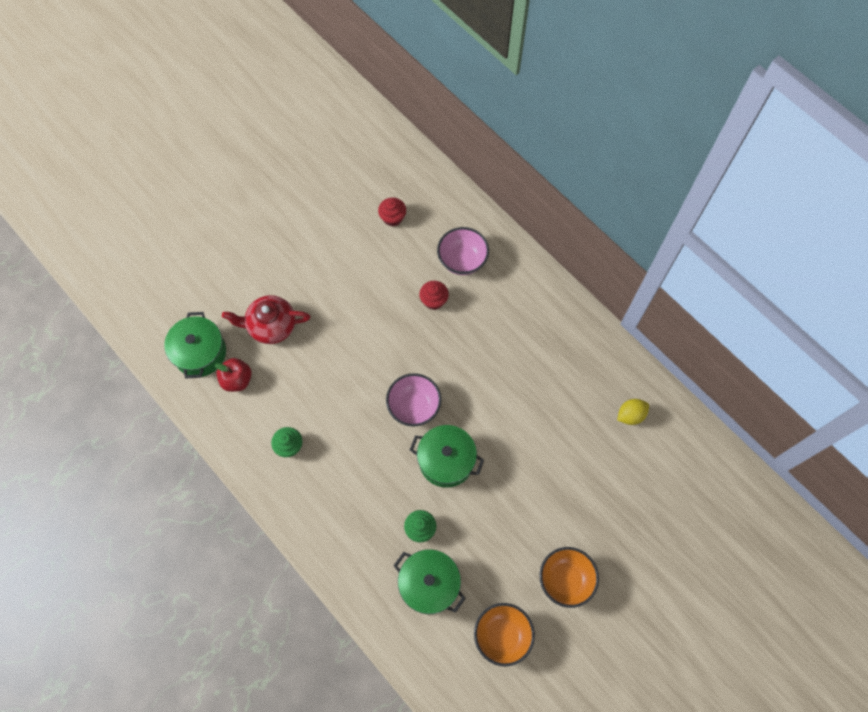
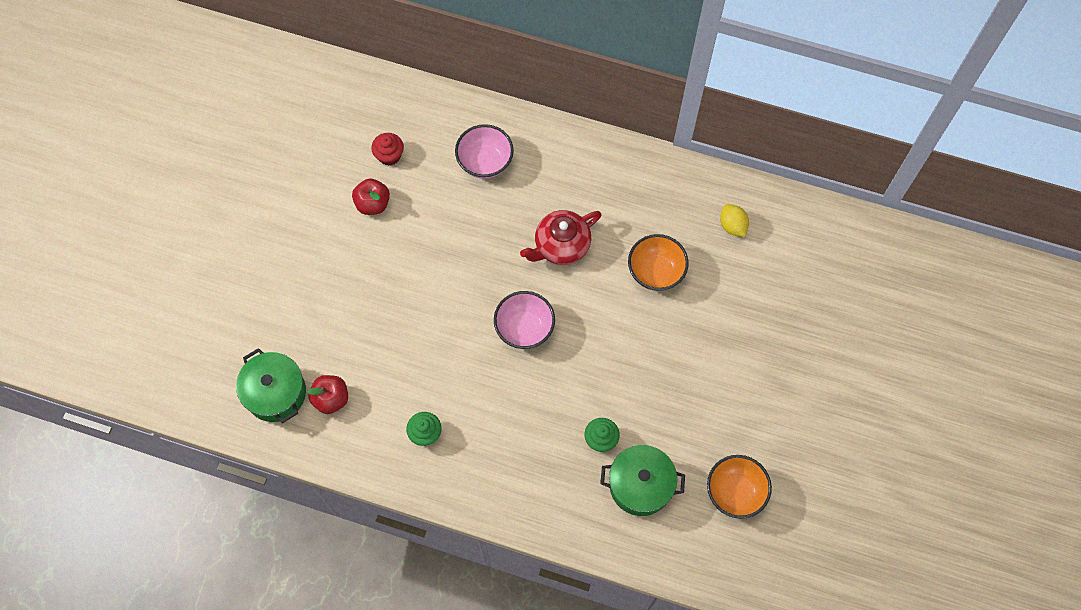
camera: 30 degrees left, 0 degrees up
(271, 326) = (332, 327): red teapot -> red teapot (561, 245)
(358, 248) = (373, 204): none -> red apple
(434, 300) = (481, 216): red cupcake -> none
(446, 460) = (587, 362): green pot -> none
(565, 579) = (762, 409): orange bowl -> orange bowl (655, 272)
(630, 415) = (732, 226): yellow lemon -> yellow lemon turned 60 degrees counterclockwise

